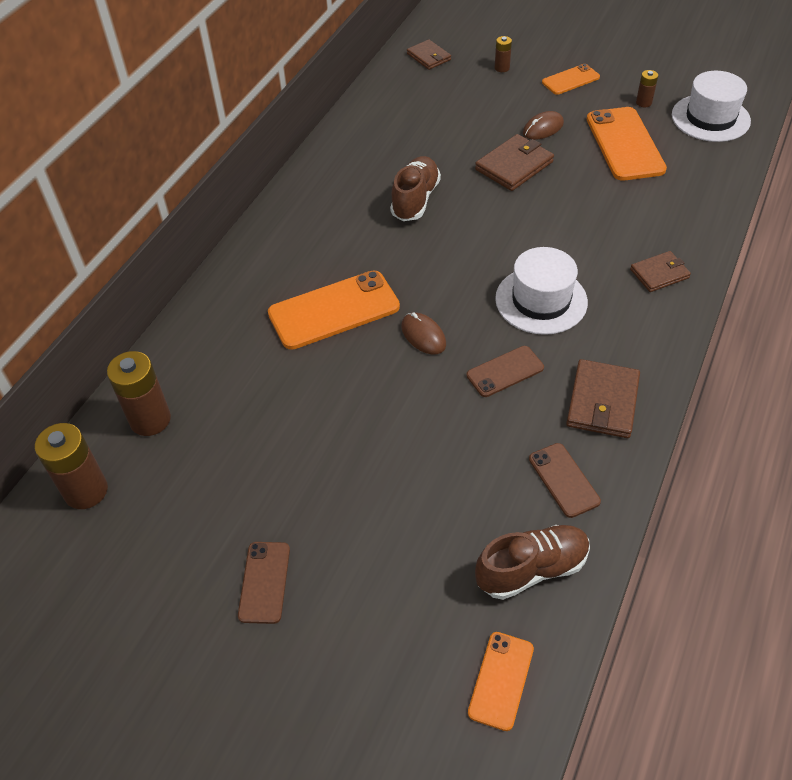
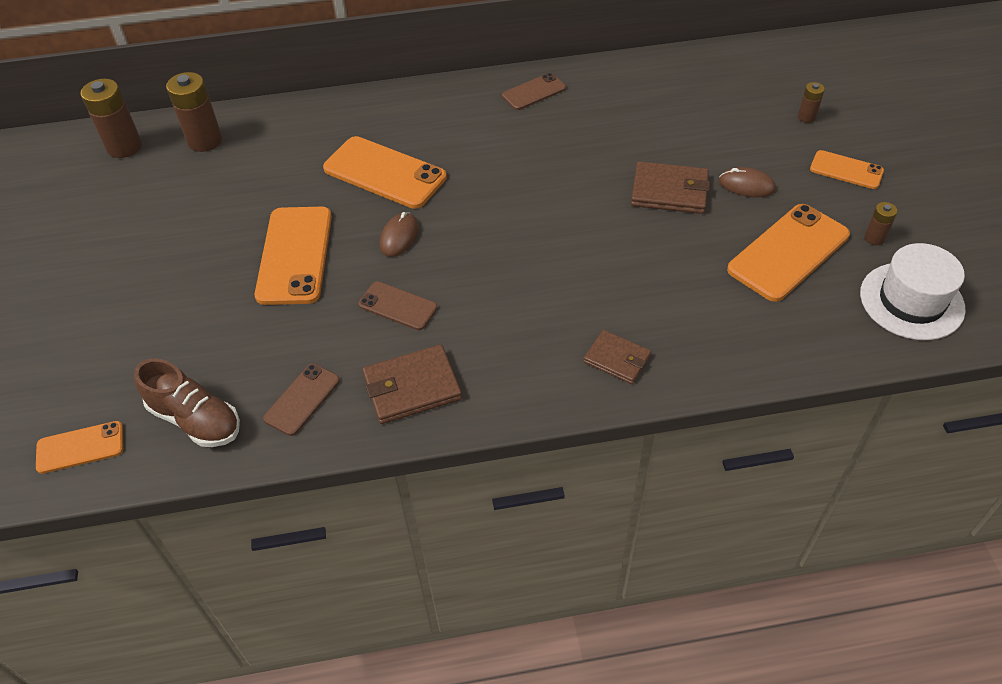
camera: 55 degrees right, 0 degrees up
(264, 582) = (98, 272): brown phone -> brown phone (534, 92)
(382, 414) = (295, 255): none -> orange phone
(415, 200) = (558, 153): brown shoe -> none
(429, 57) = (765, 66): brown wallet -> none
(541, 300) = (504, 290): white hat -> none

